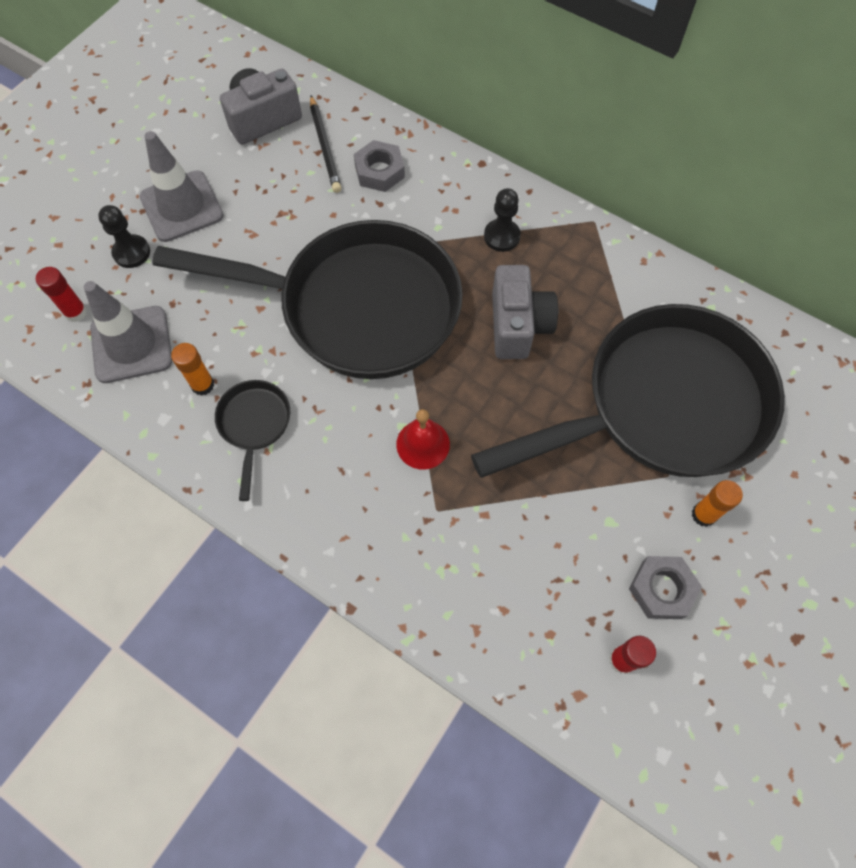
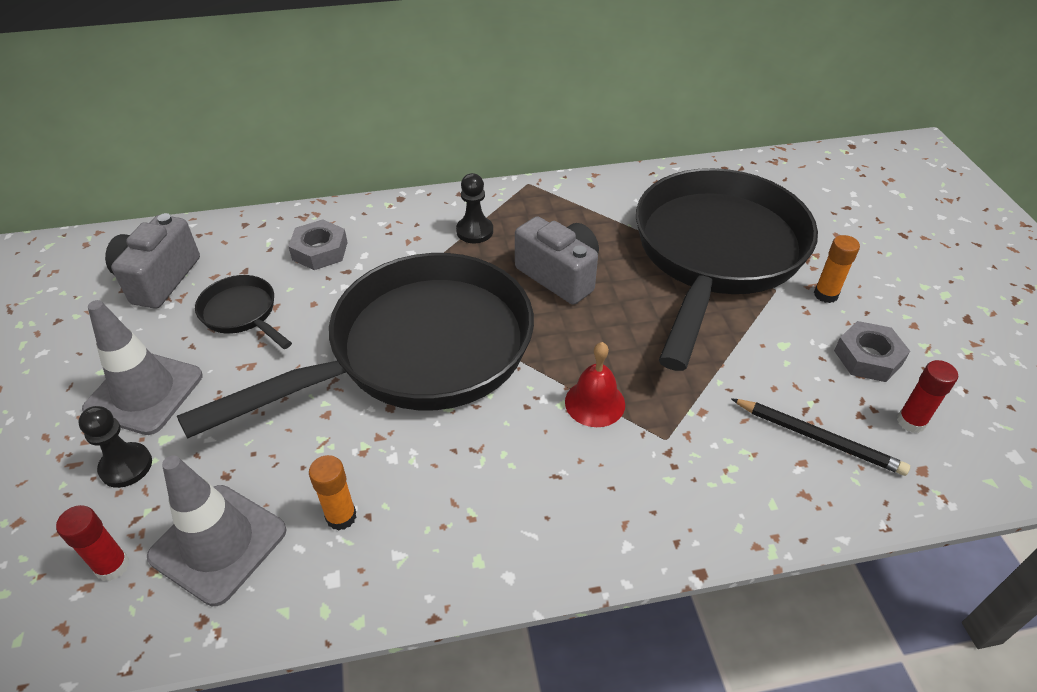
camera: 45 degrees left, 20 degrees down
(254, 425) = (434, 507): black pan -> black pan (242, 314)
(325, 146) = (247, 263): black pencil -> black pencil (818, 438)

